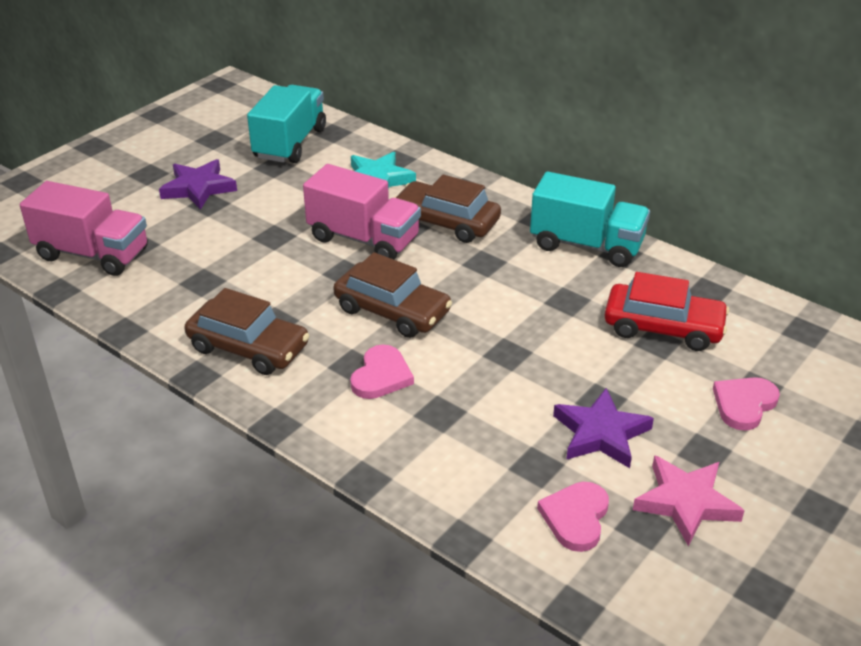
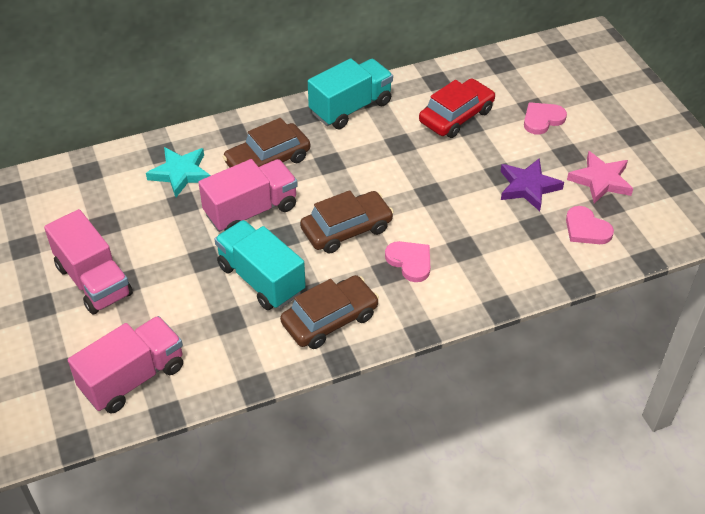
camera: 60 degrees left, 10 degrees up
(198, 188) = (94, 281): purple star -> pink truck
(290, 143) = (79, 202): turquoise truck -> turquoise truck (261, 279)
(744, 404) = (542, 119): pink heart -> pink heart turned 75 degrees clockwise

